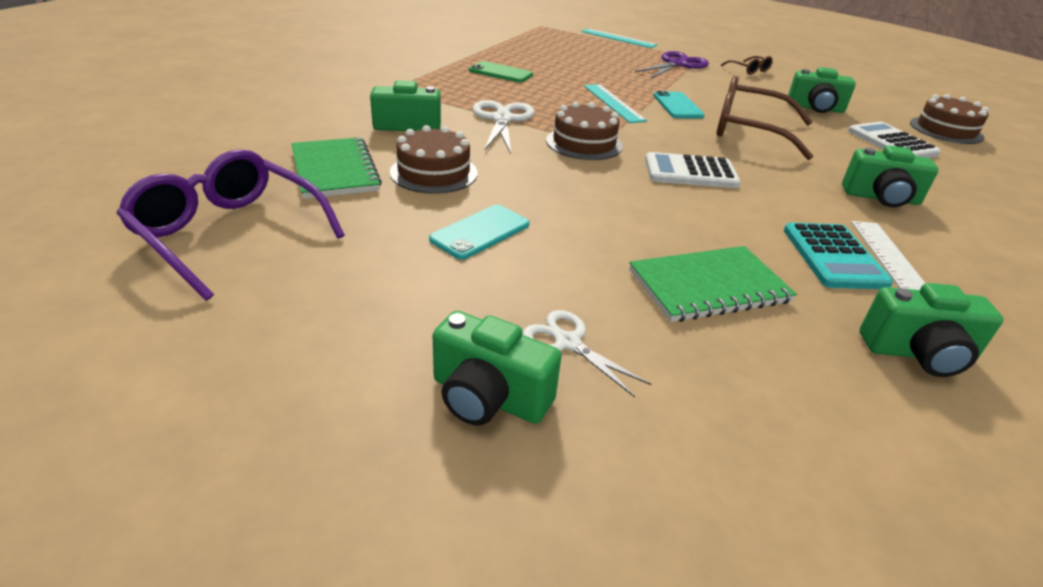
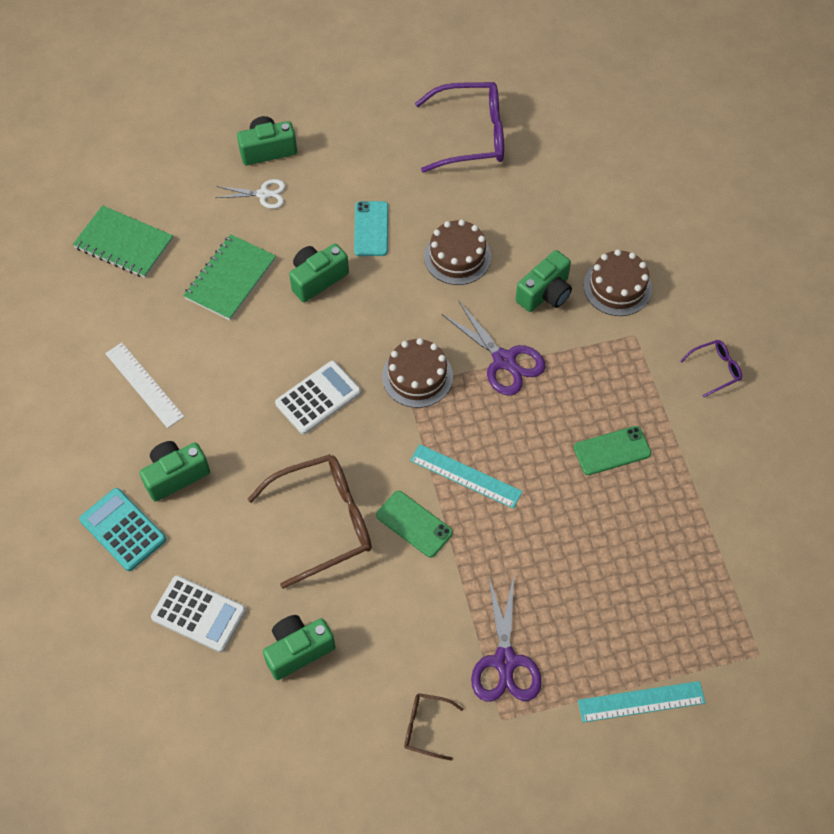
camera: 140 degrees right, 25 degrees up
(334, 170) = (506, 212): green notebook -> green notebook (124, 243)
(378, 63) = (715, 369): none -> purple glasses
(502, 119) = (504, 360): white scissors -> purple scissors
(677, 106) = (414, 524): turquoise phone -> green phone
(833, 257) = (180, 362): turquoise calculator -> turquoise calculator (123, 529)
(918, 353) = (113, 305): green camera -> green camera (317, 279)
(946, 130) = (157, 710): brown cake -> brown cake (617, 287)

